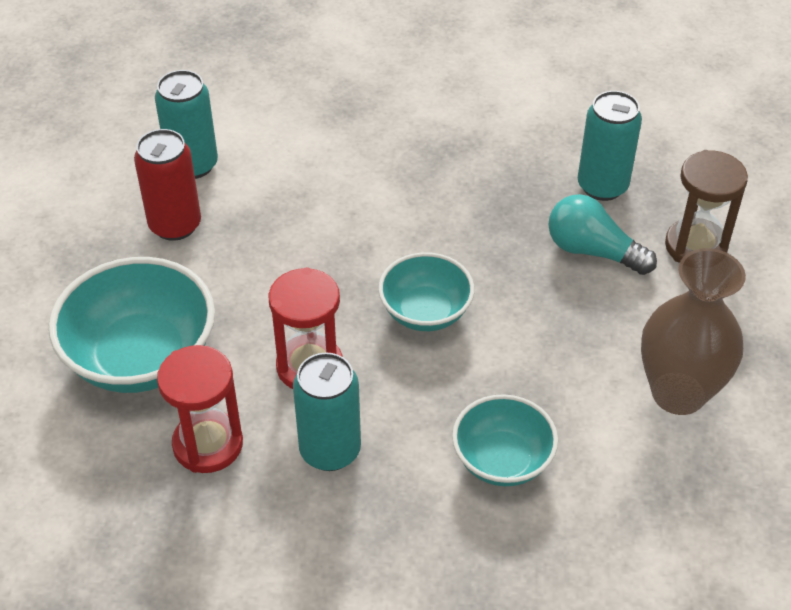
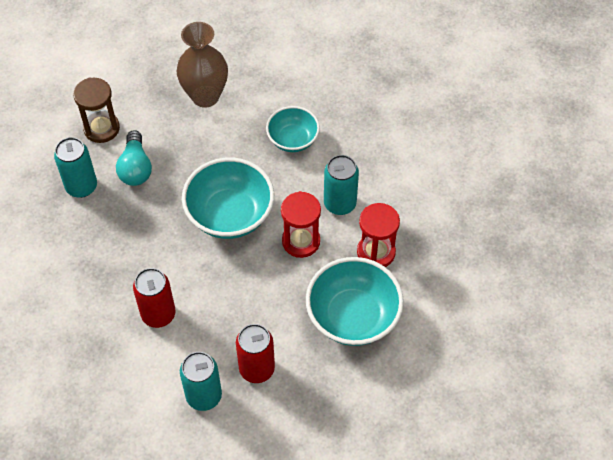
camera: 125 degrees left, 10 degrees up
(338, 174) = (158, 314): none -> red can
(425, 312) = (230, 214): turquoise bowl -> turquoise bowl, size x1.64

